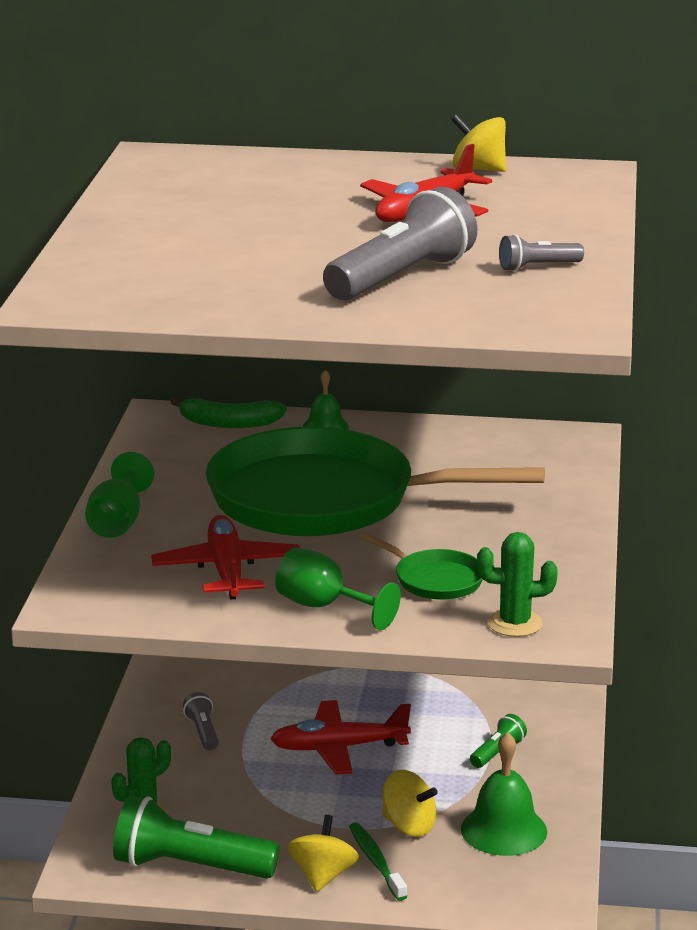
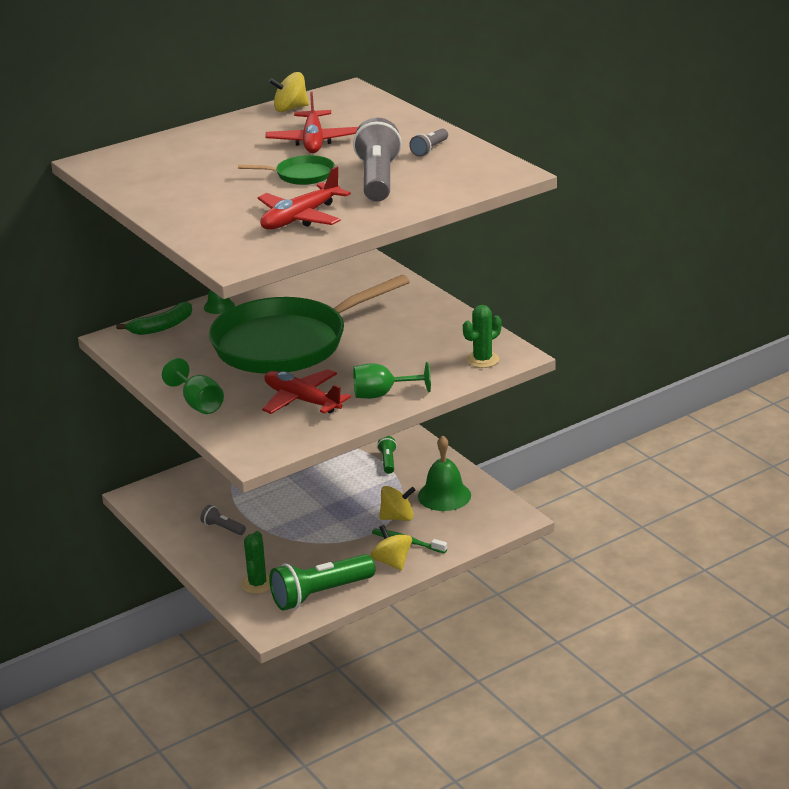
camera: 40 degrees left, 5 degrees up
(338, 748) = (306, 499): red plane -> red plane (300, 218)
(435, 580) = (411, 357): green pan -> green pan (301, 175)

